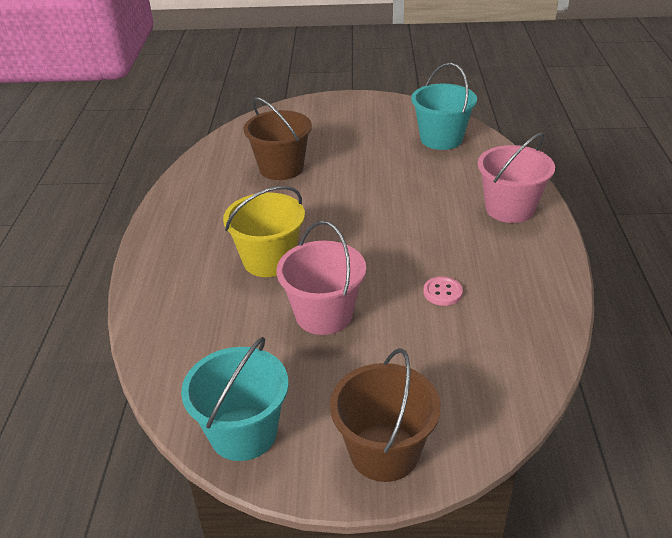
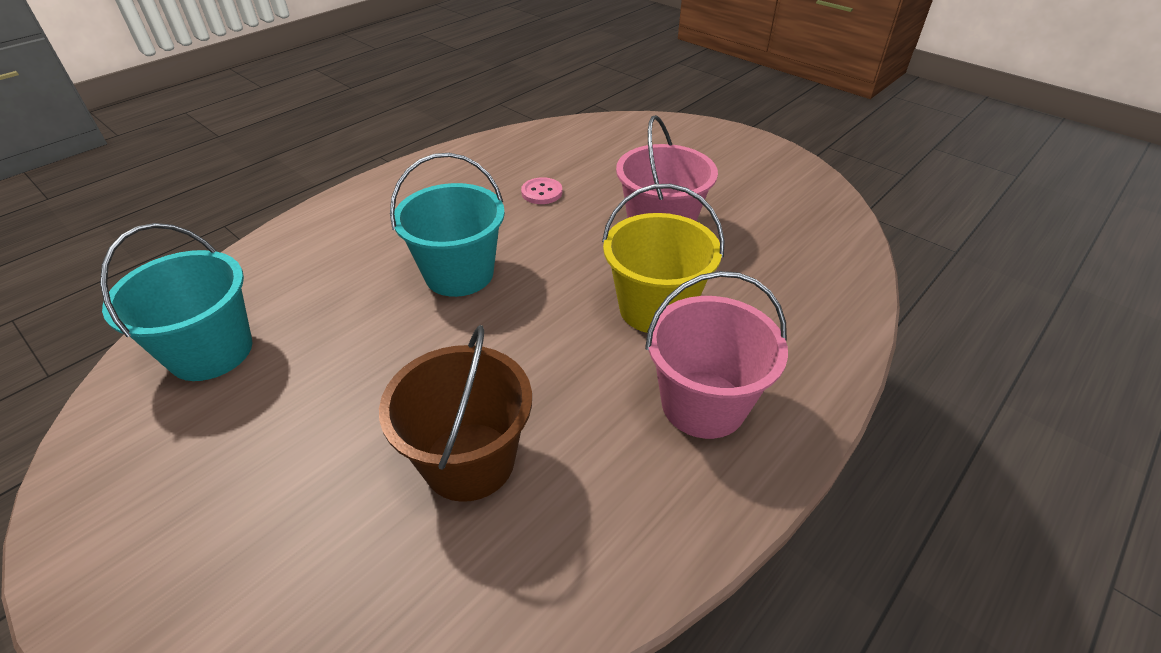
camera: 140 degrees left, 5 degrees up
(243, 433) = (803, 190): turquoise bucket -> turquoise bucket (459, 274)
(384, 452) = (713, 142): brown bucket -> none
(509, 208) = (357, 220): pink bucket -> pink bucket (703, 404)

